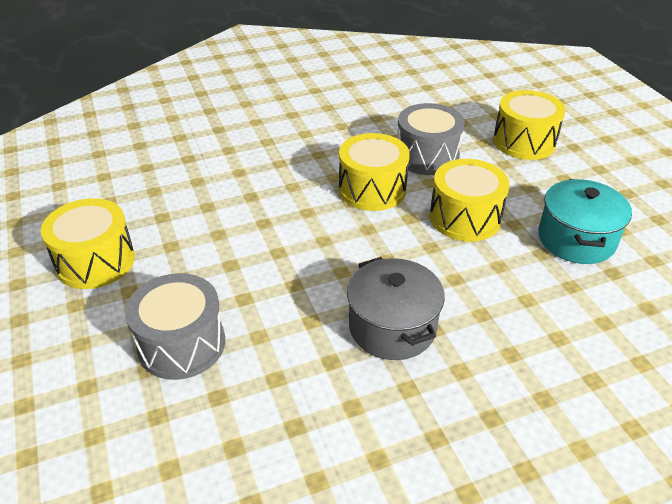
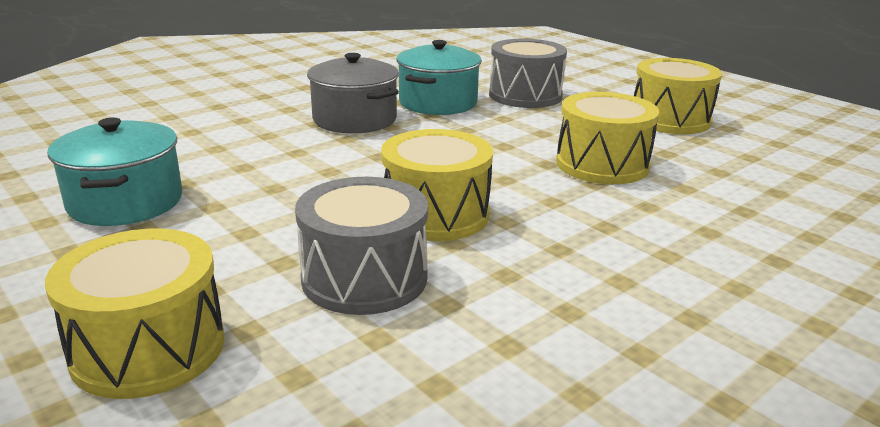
camera: 160 degrees right, 15 degrees down
(290, 347) = (438, 103): none -> turquoise pot
(465, 218) = (287, 202): yellow drum -> yellow drum (602, 164)

